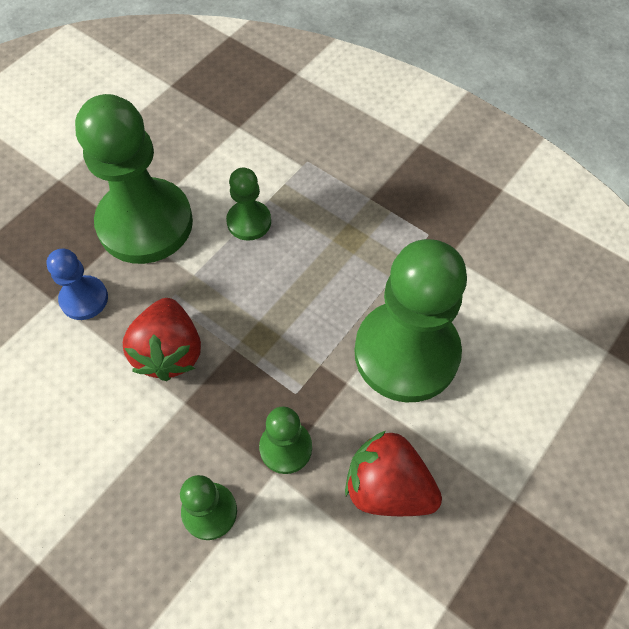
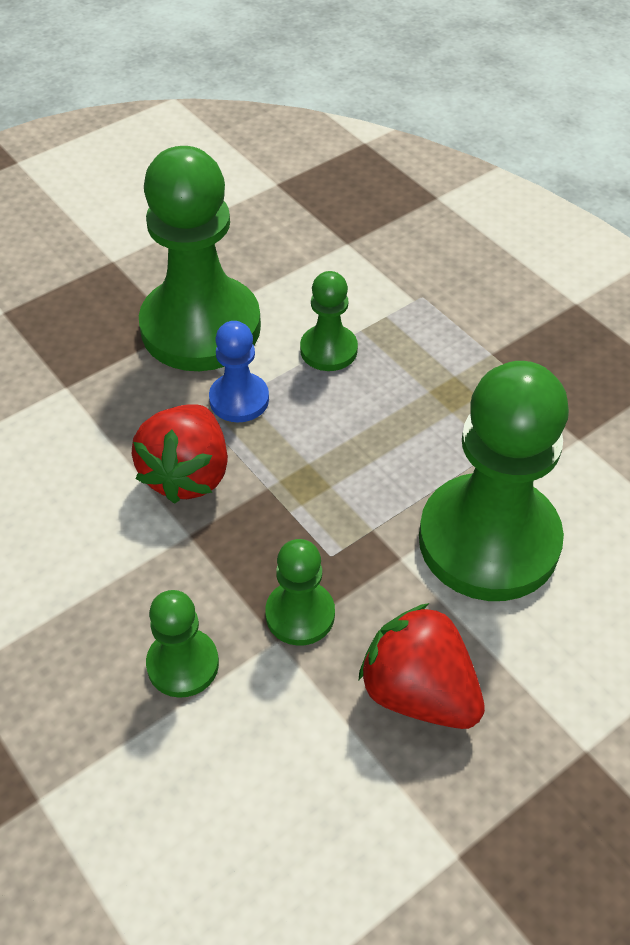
camera: 15 degrees right, 10 degrees down
(84, 299) = (103, 394): blue pawn -> blue pawn (239, 399)

